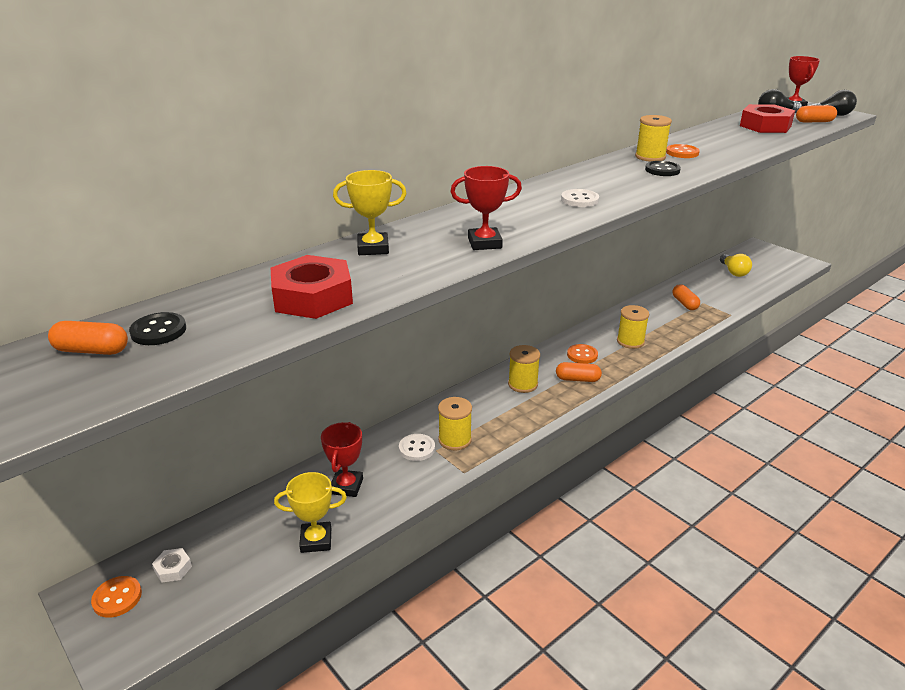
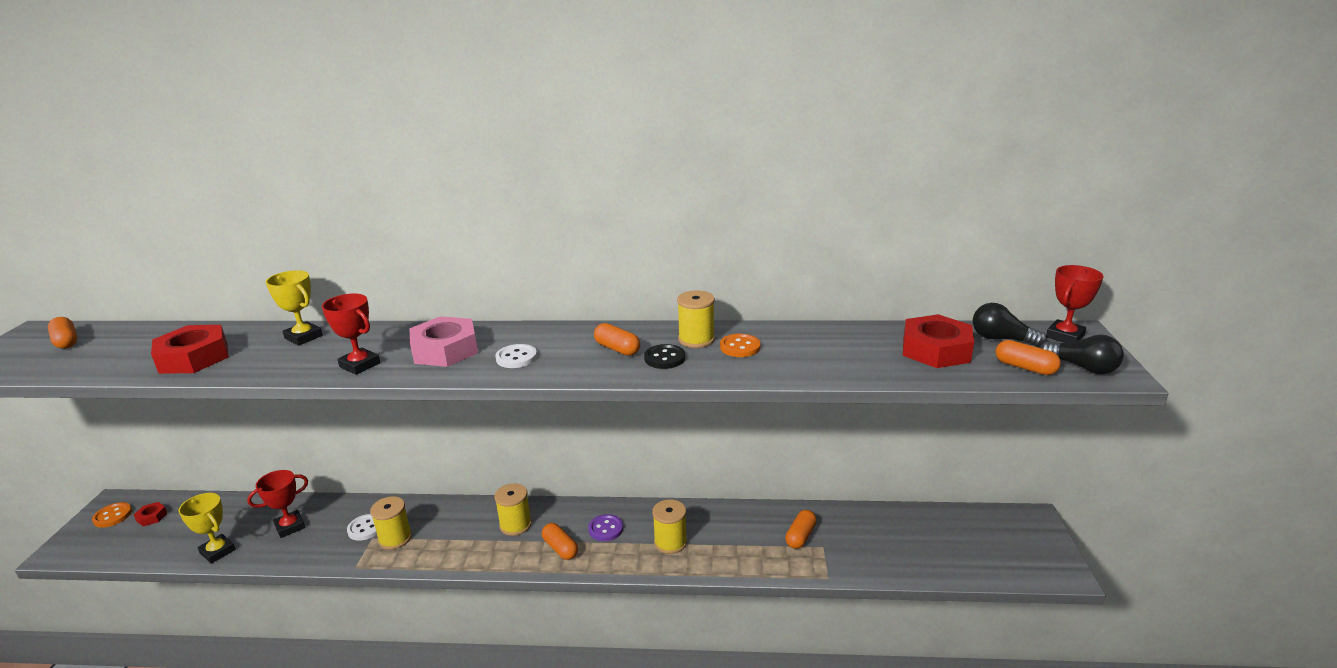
camera: 45 degrees right, 5 degrees down
(158, 331) = (105, 344): black button -> none
(173, 568) = (152, 517): white nut -> red nut
(518, 213) = (445, 350): none -> pink nut
(582, 355) = (605, 529): orange button -> purple button
(623, 175) = (617, 349): none -> orange capsule
(733, 272) = (932, 533): yellow light bulb -> none

